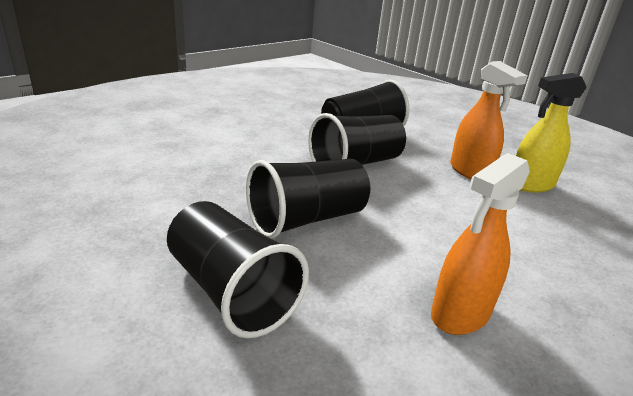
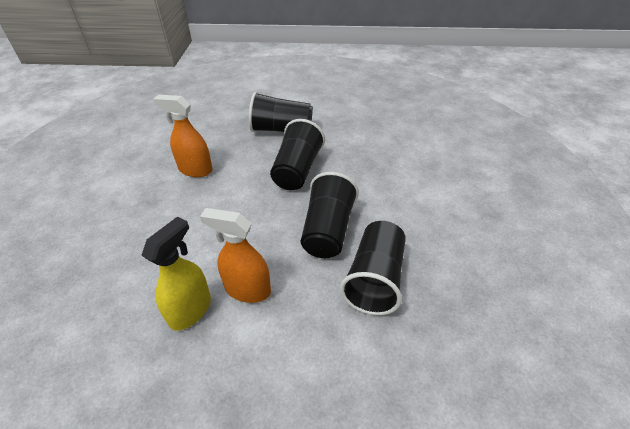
camera: 140 degrees right, 15 degrees up
(460, 314) = (195, 170): orange spray bottle -> orange spray bottle turned 75 degrees counterclockwise

